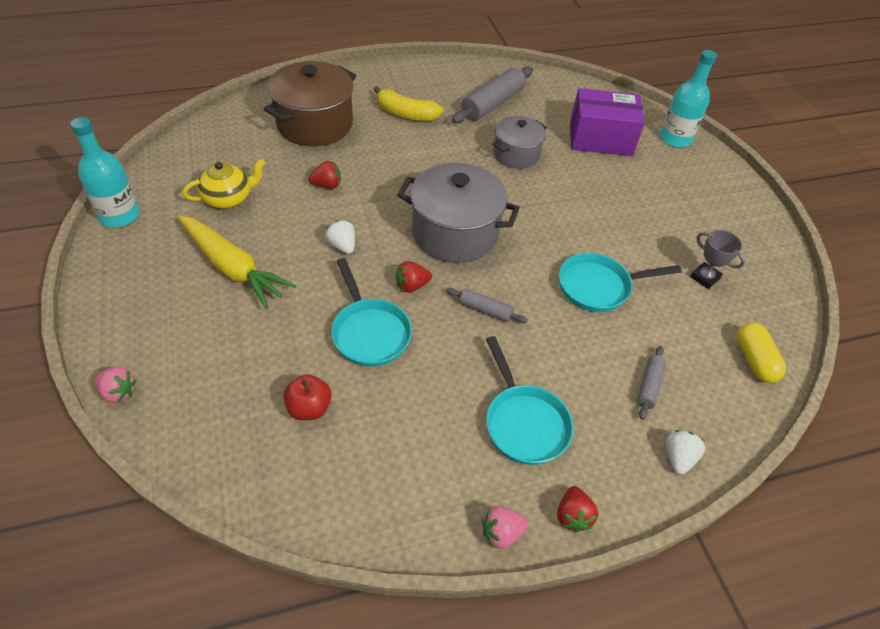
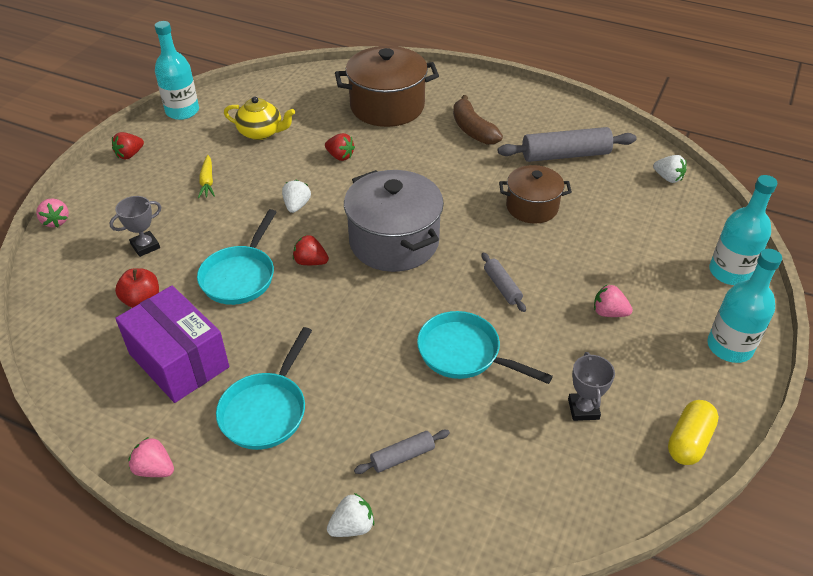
camera: 45 degrees right, 5 degrees down
(233, 268) = (207, 181): yellow carrot -> yellow carrot, size x0.48
(248, 359) = (145, 246): none -> grey trophy
(406, 114) = (473, 130): yellow banana -> brown banana
(485, 310) = (343, 312): grey rolling pin -> grey rolling pin (502, 287)
(516, 154) = (532, 207): grey pot -> brown pot
(572, 516) = (215, 498): red strawberry -> red strawberry (130, 155)
(573, 91) = (668, 178): none -> white strawberry
(600, 139) = (639, 233): purple box -> purple box (179, 360)
(645, 204) = (609, 312): none -> pink strawberry
(727, 187) = (729, 347): none -> turquoise bottle
(754, 360) = (535, 508): yellow capsule -> yellow capsule (688, 441)

